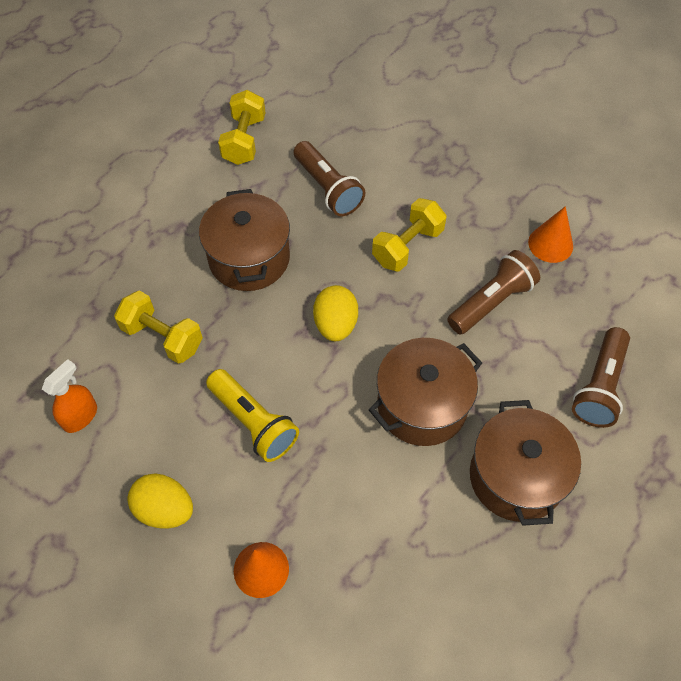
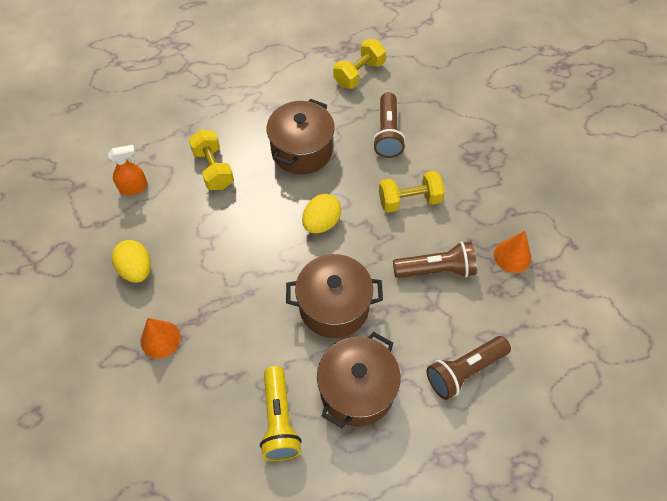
camera: 35 degrees right, 0 degrees up
(253, 422) = (224, 251): yellow flashlight -> yellow flashlight (279, 420)

